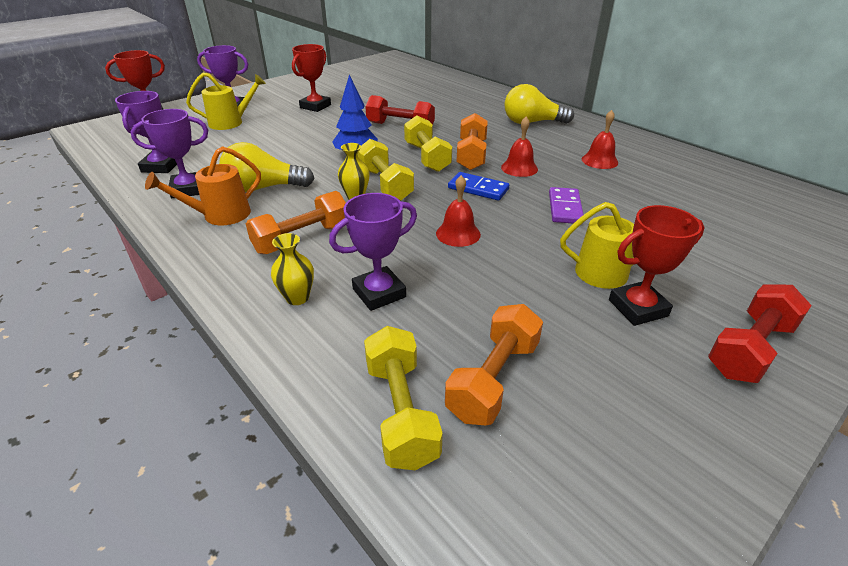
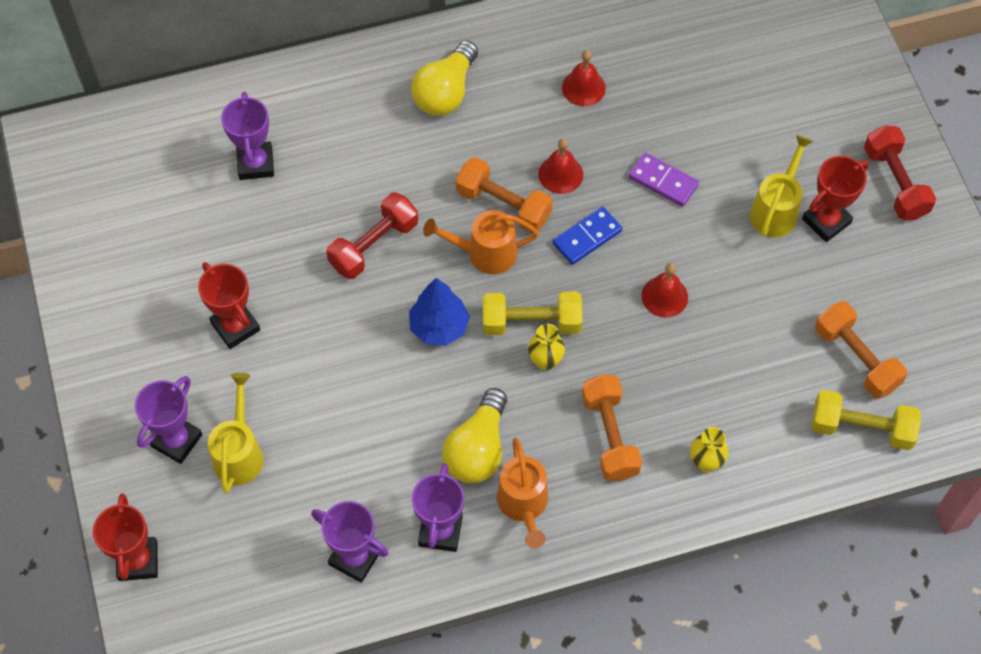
camera: 65 degrees left, 25 degrees up
(379, 293) = (727, 397): purple trophy -> purple trophy (255, 163)
(427, 157) = (484, 253): yellow dumbbell -> orange watering can
(637, 308) = (826, 221): red trophy -> red trophy turned 45 degrees clockwise

